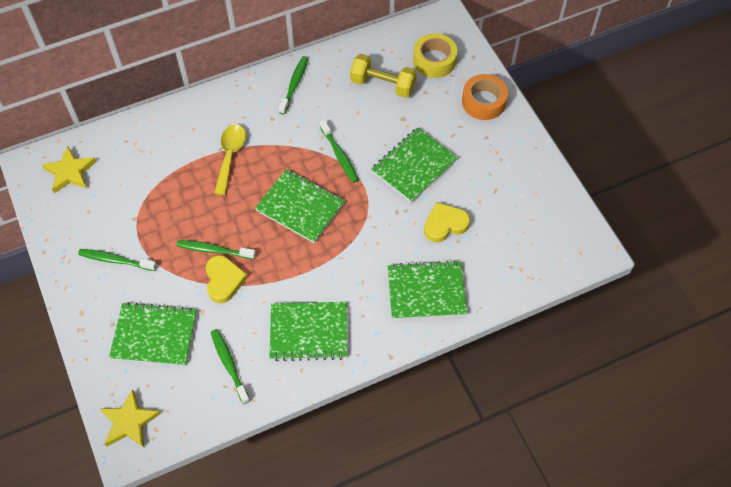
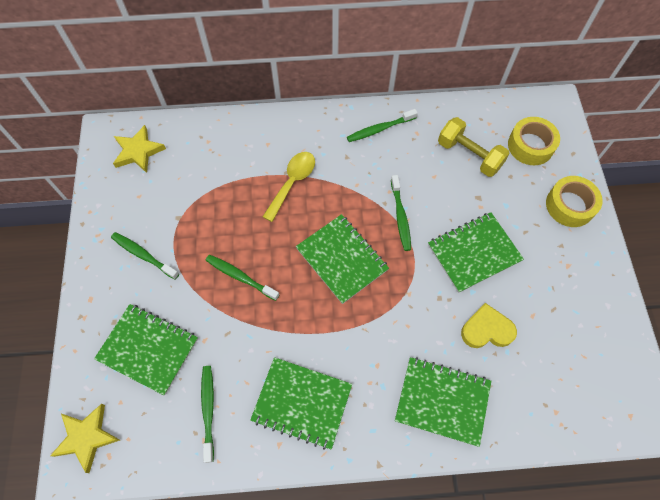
camera: 20 degrees right, 5 degrees up
(224, 280) = (238, 313): yellow heart -> none
(294, 85) = (380, 129): green toothbrush -> green toothbrush turned 150 degrees counterclockwise
(483, 102) = (570, 205): orange tape -> yellow tape

